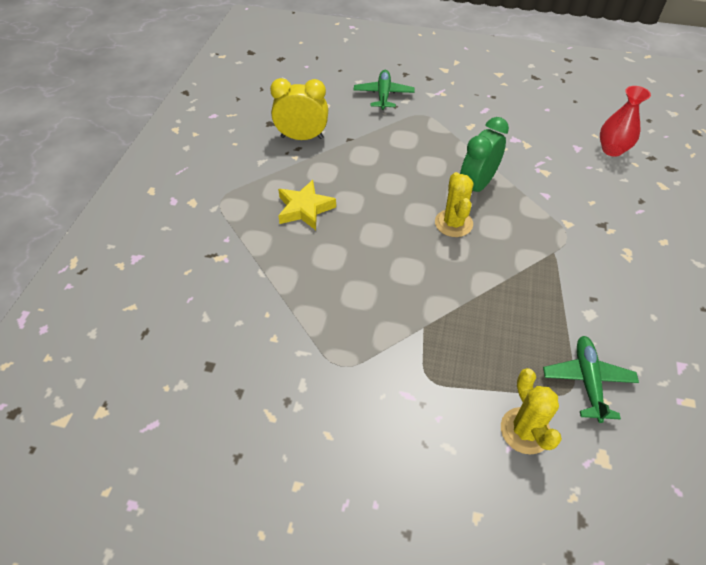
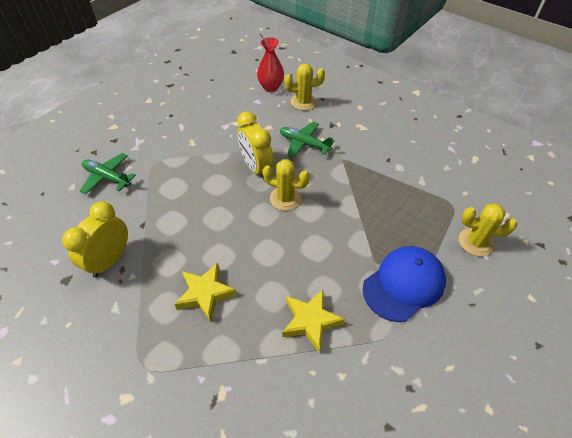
camera: 65 degrees left, 0 degrees up
(318, 295) = (310, 321): none -> yellow star
(409, 364) = (404, 284): none -> blue cap
(476, 185) = (256, 168): green clock -> yellow clock
(587, 381) = (448, 193): green plane -> green plane (304, 144)
(616, 186) = (303, 102): none -> yellow cactus

